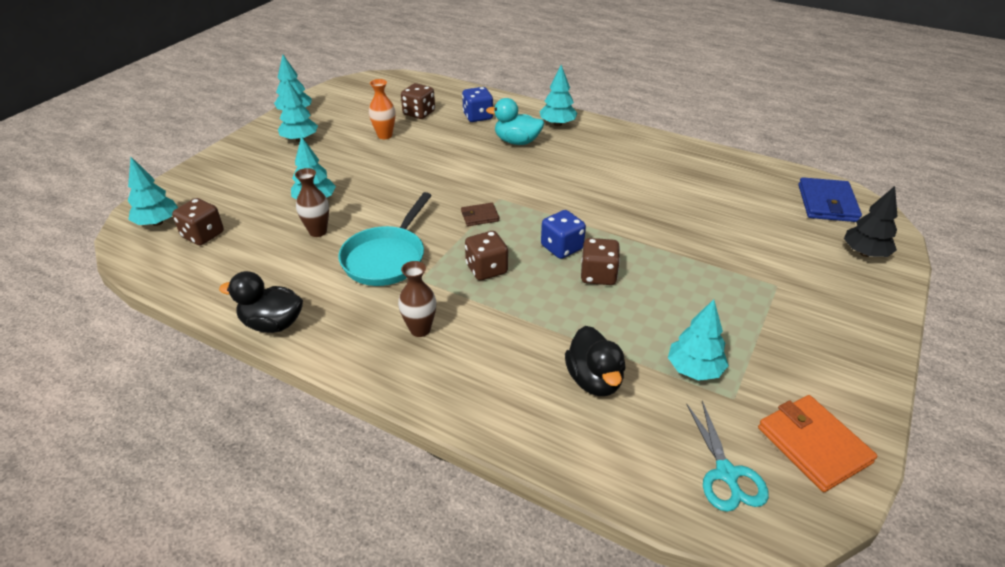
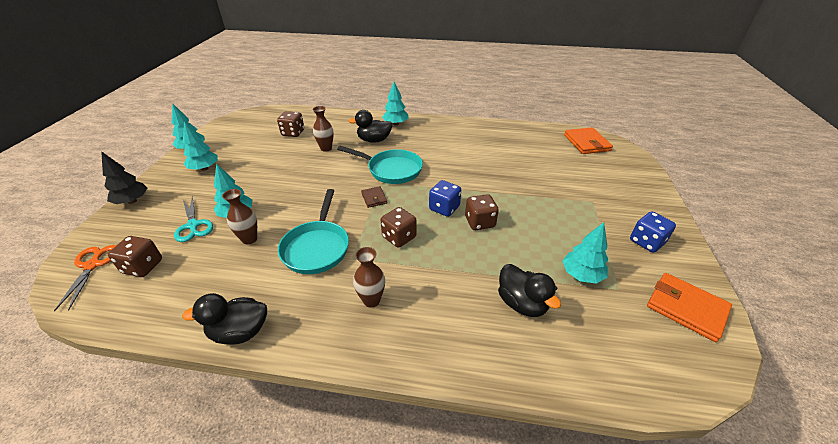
camera: 20 degrees left, 0 degrees up
(157, 222) = (92, 265): turquoise tree -> orange scissors
(385, 135) = (273, 153): orange vase -> none
(450, 141) = (326, 148): none -> brown vase
(478, 116) = (337, 128): blue dice -> blue dice (646, 242)
(480, 216) = (374, 198): brown wallet -> brown wallet turned 75 degrees counterclockwise
(517, 141) = (374, 140): turquoise duck -> black duck
(520, 185) = (391, 170): none -> turquoise pan
(726, 474) = (650, 349): turquoise scissors -> turquoise scissors (193, 225)
(827, 203) = (586, 143): blue wallet -> orange wallet
(864, 253) = (627, 169): black tree -> black tree (132, 201)

